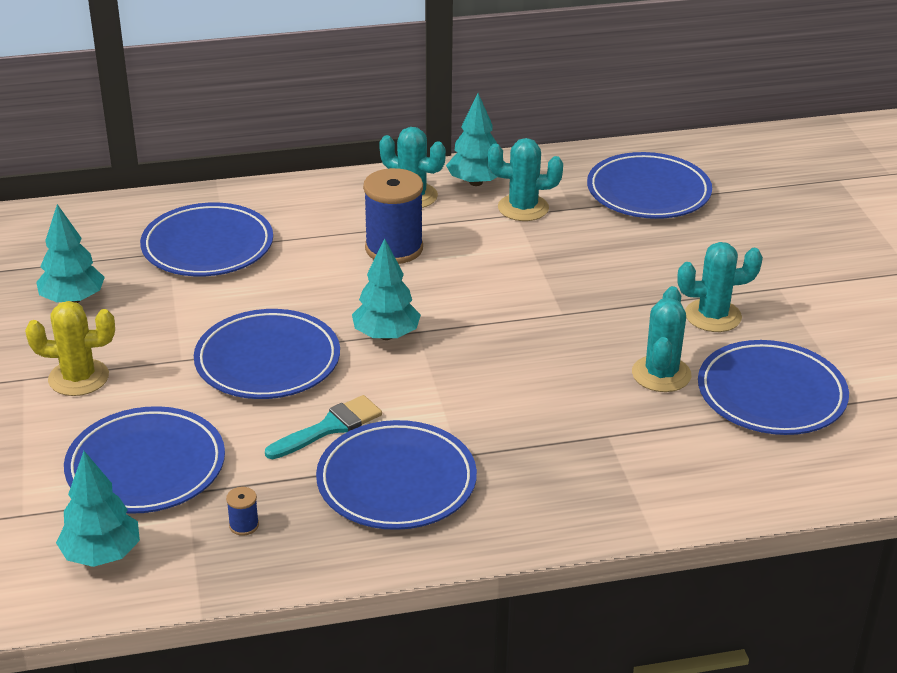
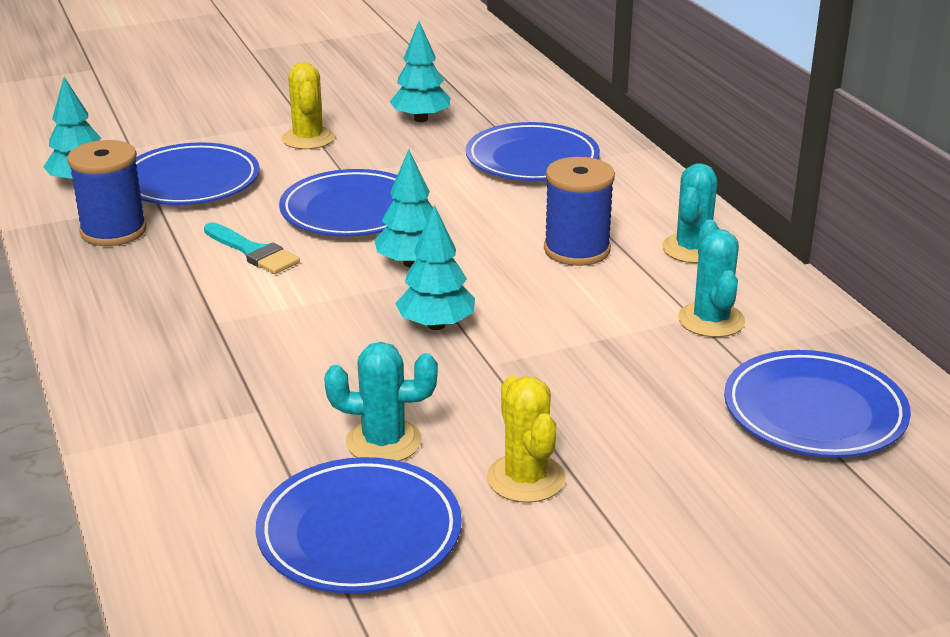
camera: 80 degrees right, 5 degrees down
(244, 525) = (113, 231): blue spool -> blue spool, size x2.46
(396, 481) = (173, 293): blue plate -> none
(475, 182) = (750, 284): turquoise tree -> turquoise tree (436, 325)
(713, 316) = (526, 478): turquoise cactus -> yellow cactus

